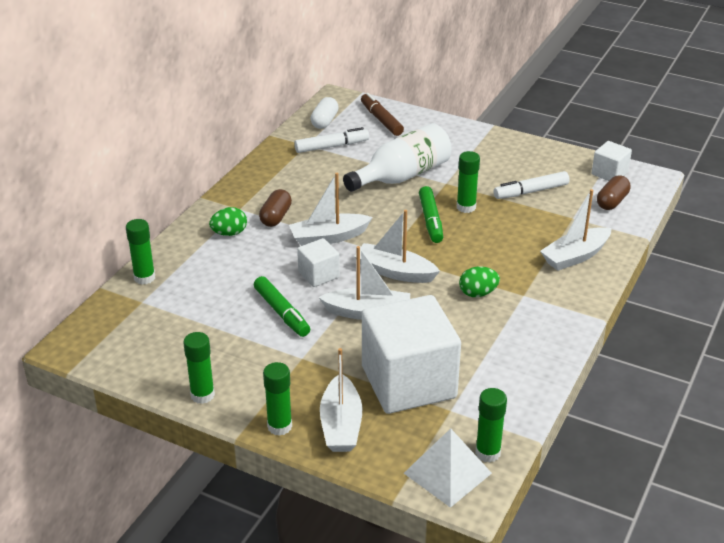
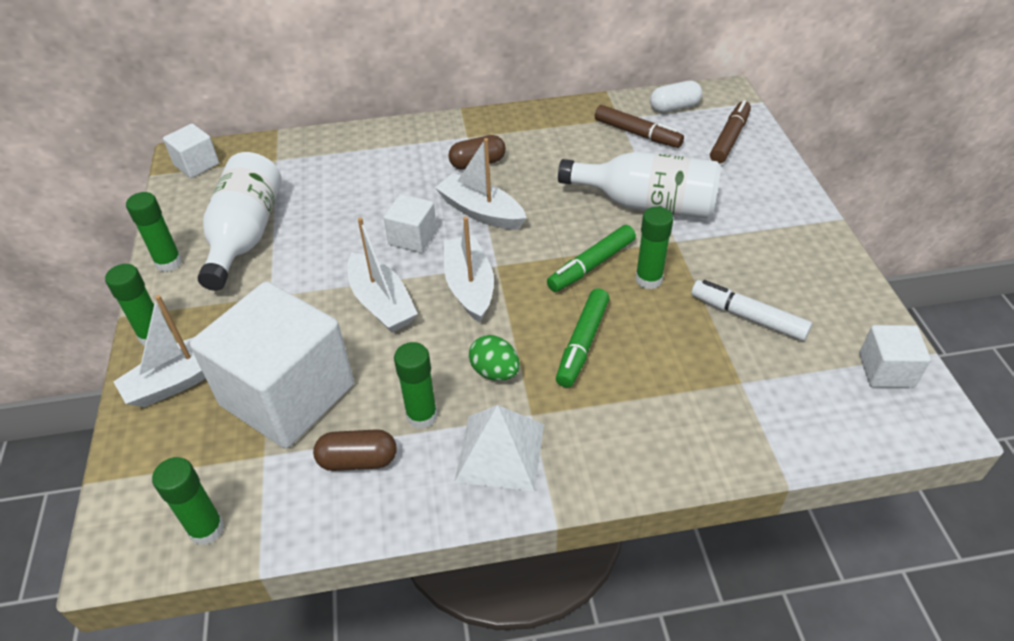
camera: 55 degrees right, 10 degrees up
(90, 343) = (196, 164): none -> white cube
(144, 278) = (310, 143): green glue stick -> green glue stick (422, 416)
(218, 347) = (245, 235): none -> white bottle
(229, 233) = (422, 151): green egg -> none
(281, 313) = (330, 246): green marker -> green marker (582, 343)
(332, 146) = (637, 134): white marker -> brown marker
(447, 473) = (151, 508): white pyramid -> white pyramid (500, 452)
(575, 256) = (661, 425): white boat -> none
(612, 202) = (824, 404): brown capsule -> brown capsule (358, 460)

